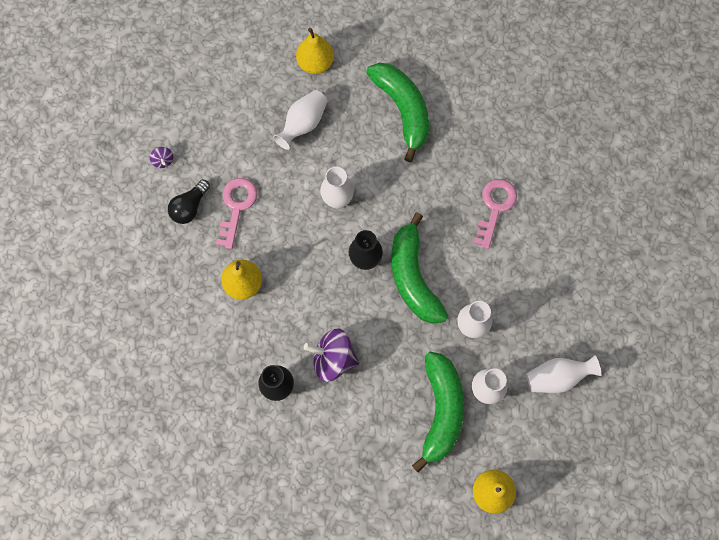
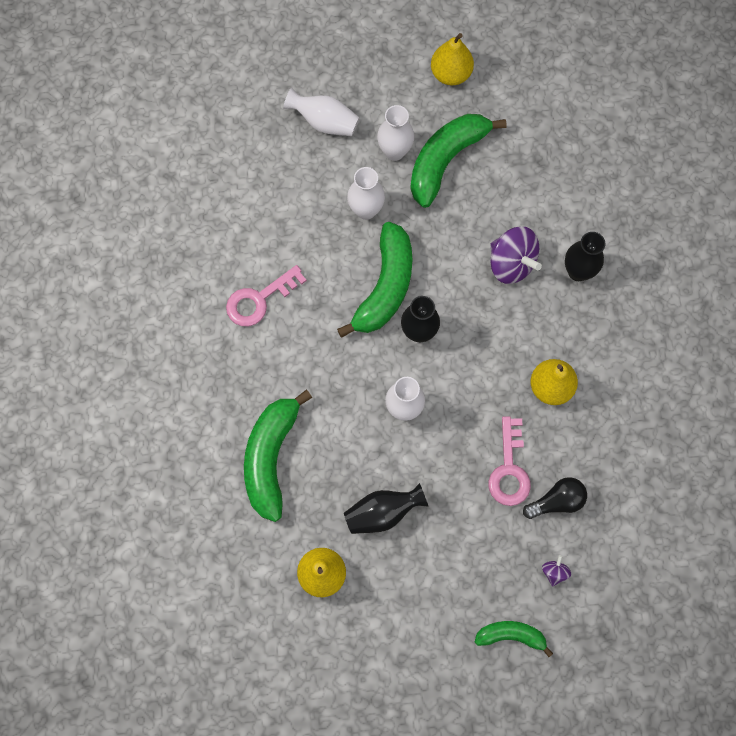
camera: 145 degrees left, 0 degrees up
(168, 104) = (511, 635): none -> green banana
(236, 207) = (509, 469): pink key -> pink key turned 45 degrees counterclockwise
(303, 124) = (382, 512): white vase -> black vase

